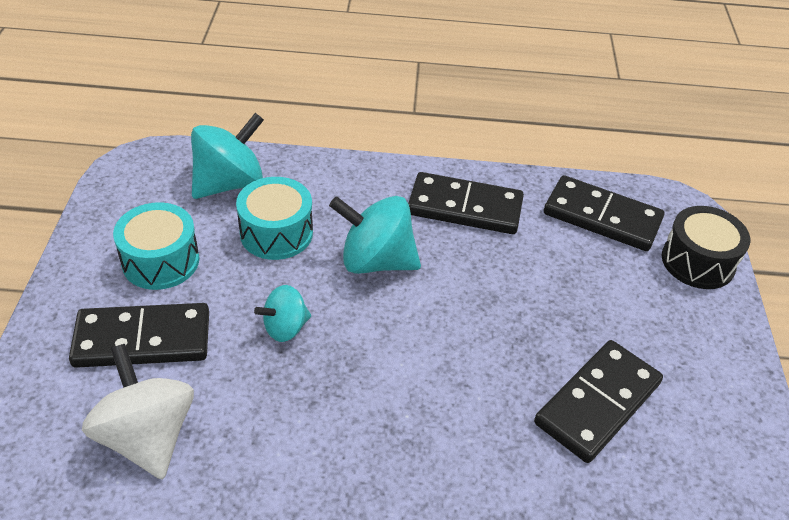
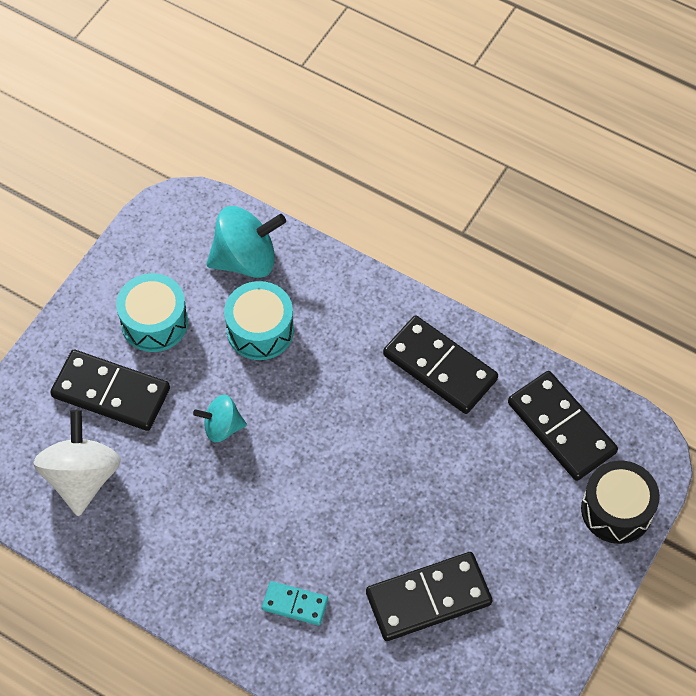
camera: 30 degrees right, 15 degrees up
(376, 261) = (328, 392): turquoise spinning top -> none
(468, 468) = (295, 604): none -> turquoise domino

